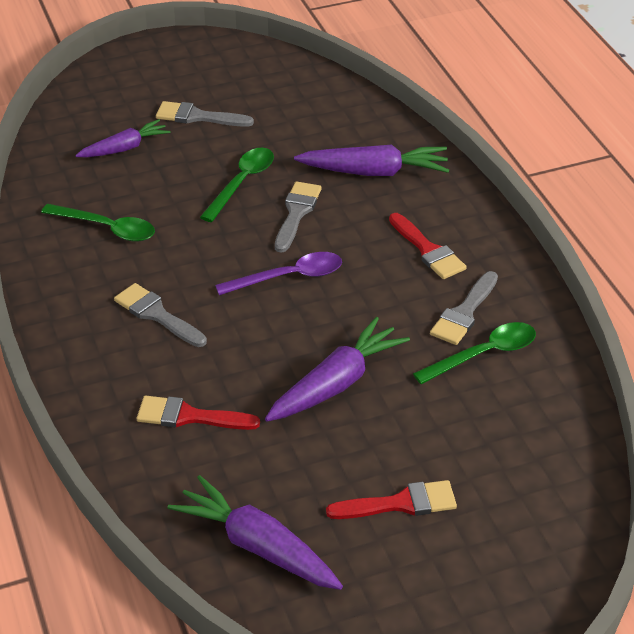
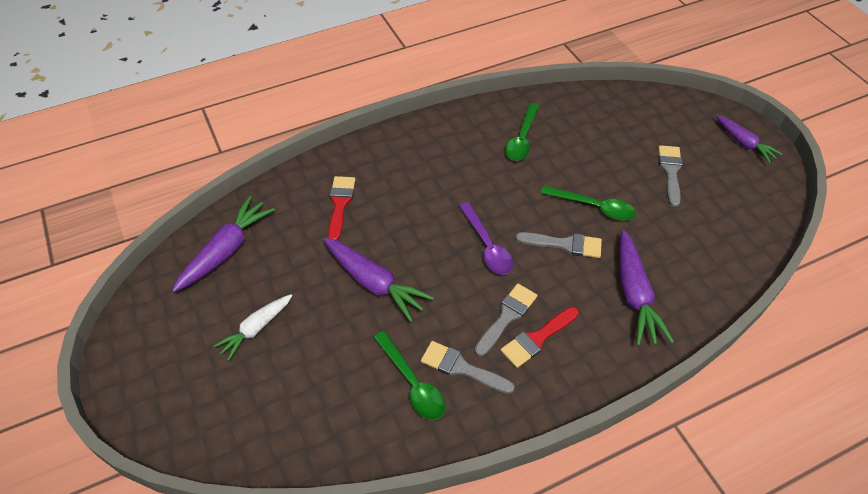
camera: 85 degrees right, 10 degrees up
(125, 148) = (616, 135): purple carrot -> purple carrot (744, 143)
(157, 315) = (436, 176): grey brush -> grey brush (507, 316)
(400, 503) = (256, 329): red brush -> white carrot

